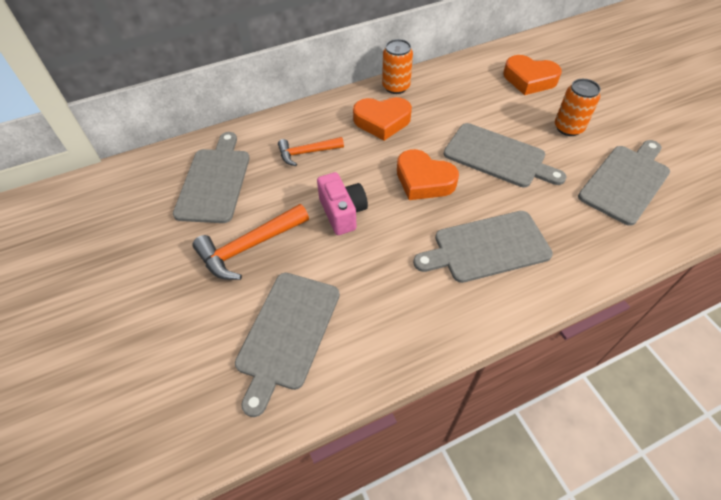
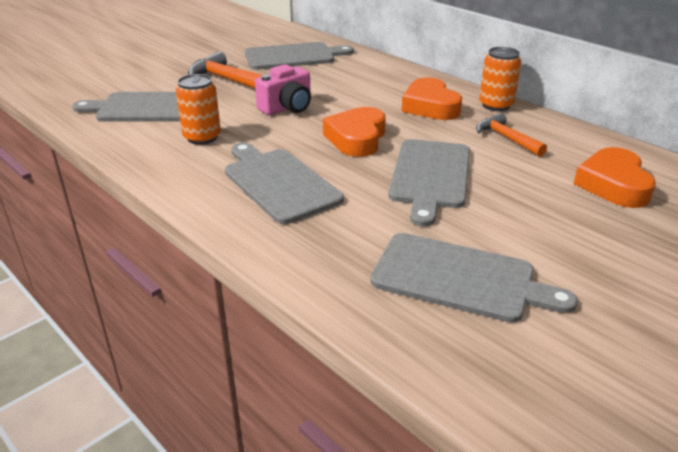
camera: 70 degrees right, 20 degrees down
(306, 153) = (354, 82): orange hammer -> orange hammer (506, 138)
(568, 128) = (536, 223): orange can -> orange can (202, 137)

